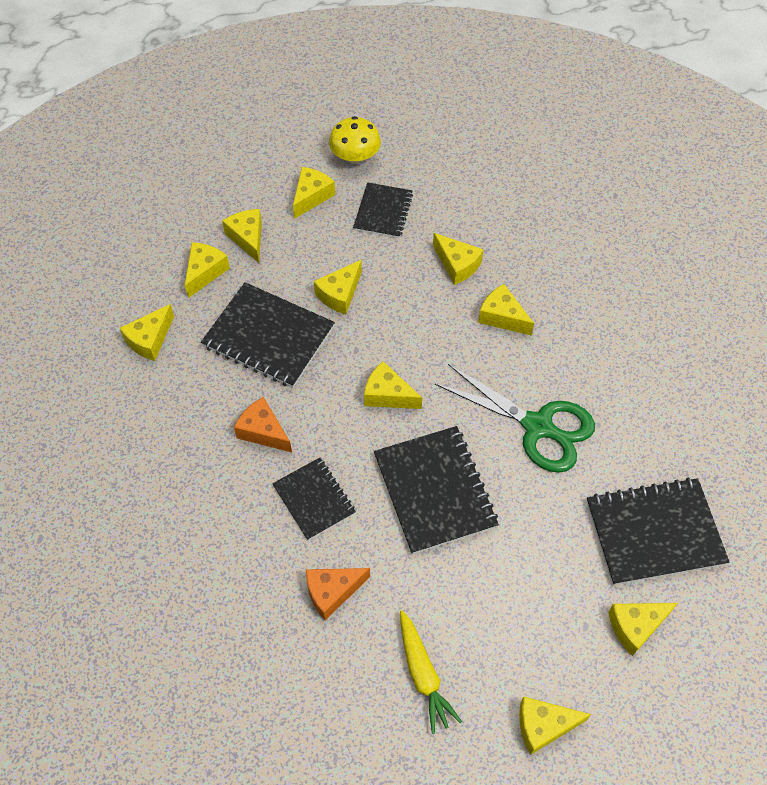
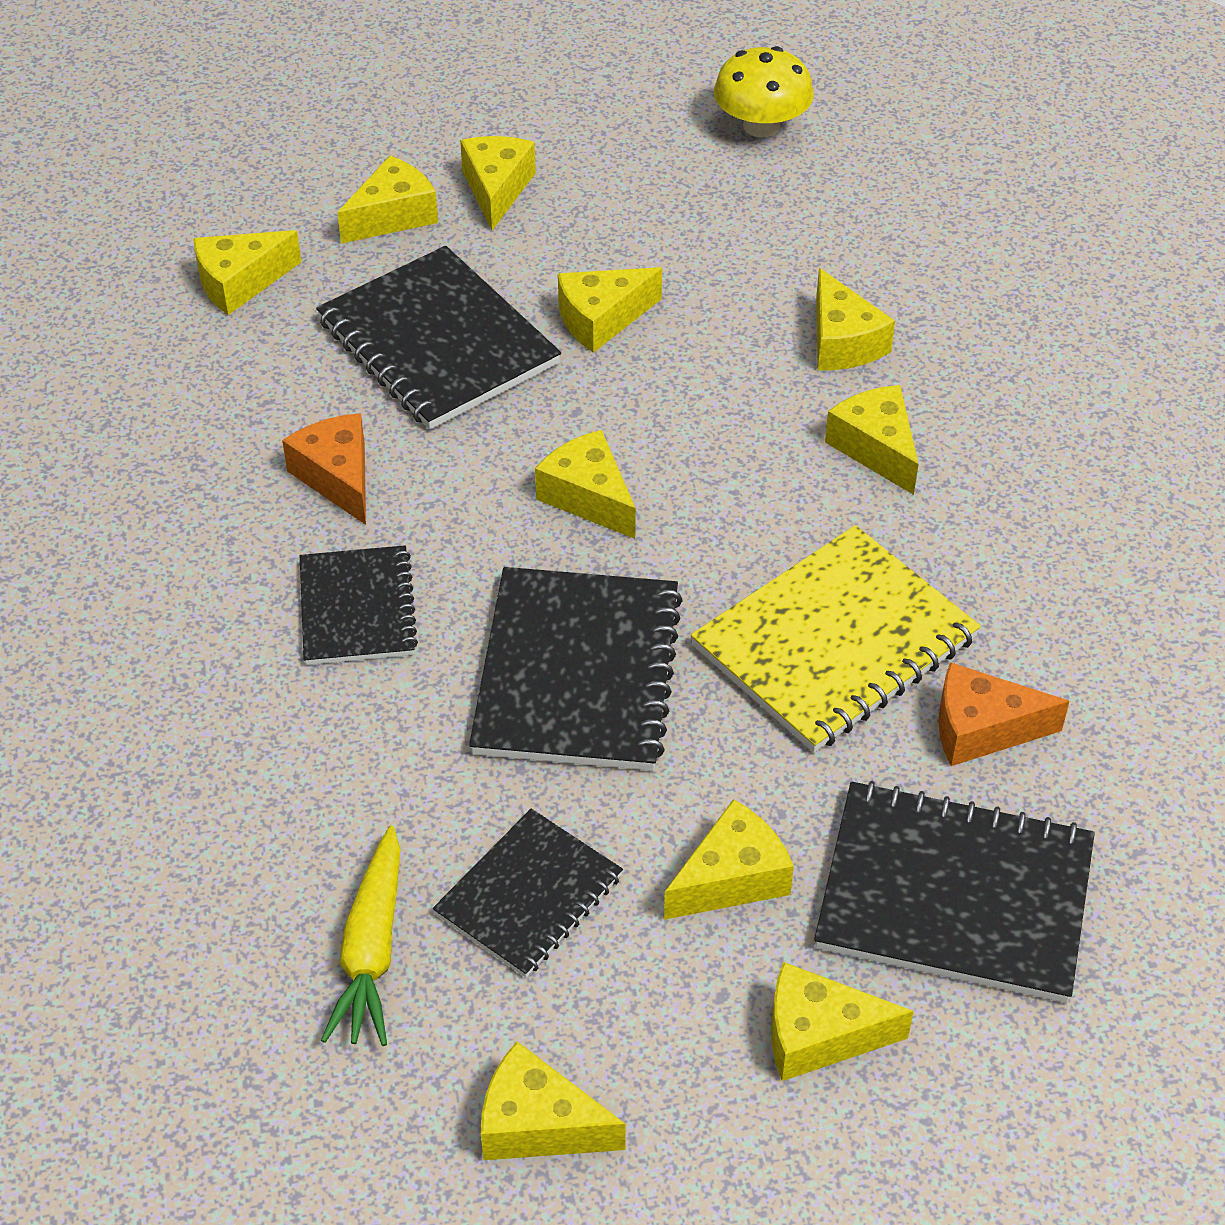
camera: 25 degrees right, 10 degrees down
(311, 196) = (646, 162): yellow cheese -> yellow cheese (731, 878)
(332, 592) = (297, 759): orange cheese -> orange cheese (981, 729)
(383, 212) = (758, 221): black notebook -> black notebook (529, 895)
(538, 427) = (835, 643): green scissors -> yellow notebook

